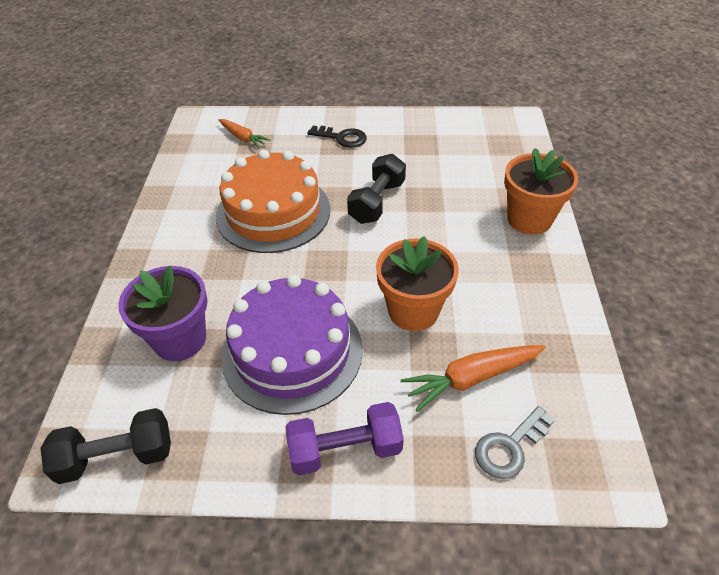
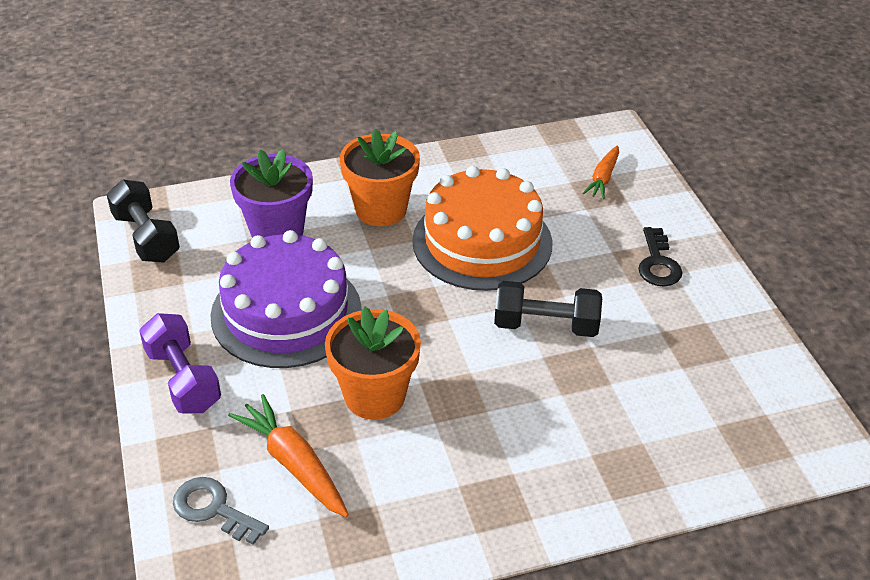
camera: 70 degrees right, 5 degrees down
(529, 219) = (591, 489): orange flower pot -> orange flower pot (381, 209)

